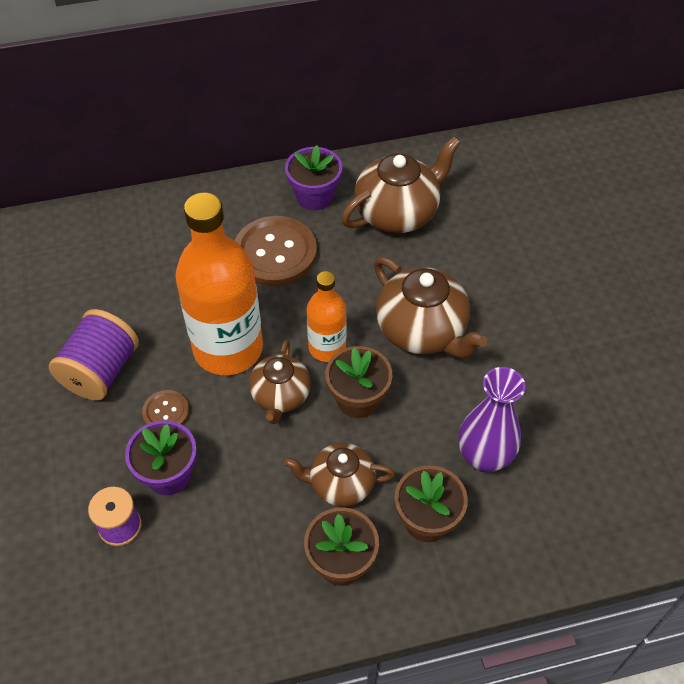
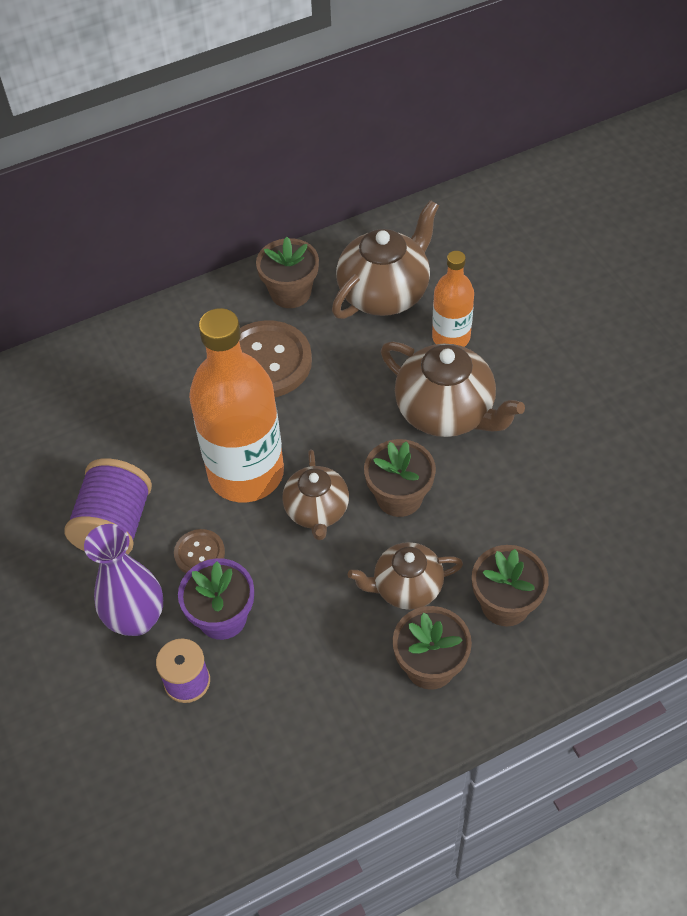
camera: 10 degrees left, 0 degrees up
(314, 196) = (290, 293): purple flower pot -> brown flower pot
(327, 348) = (351, 450): orange bottle -> orange bottle (451, 337)
(484, 457) = (545, 528): purple vase -> purple vase (136, 619)

